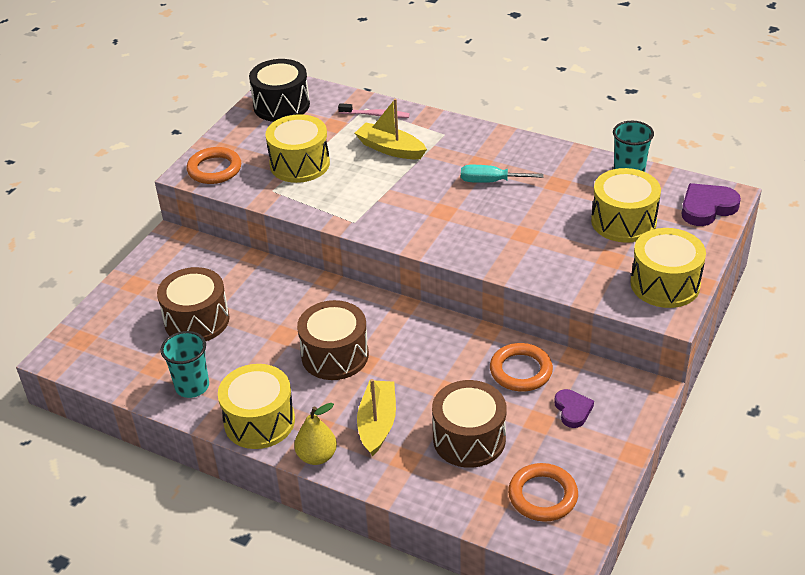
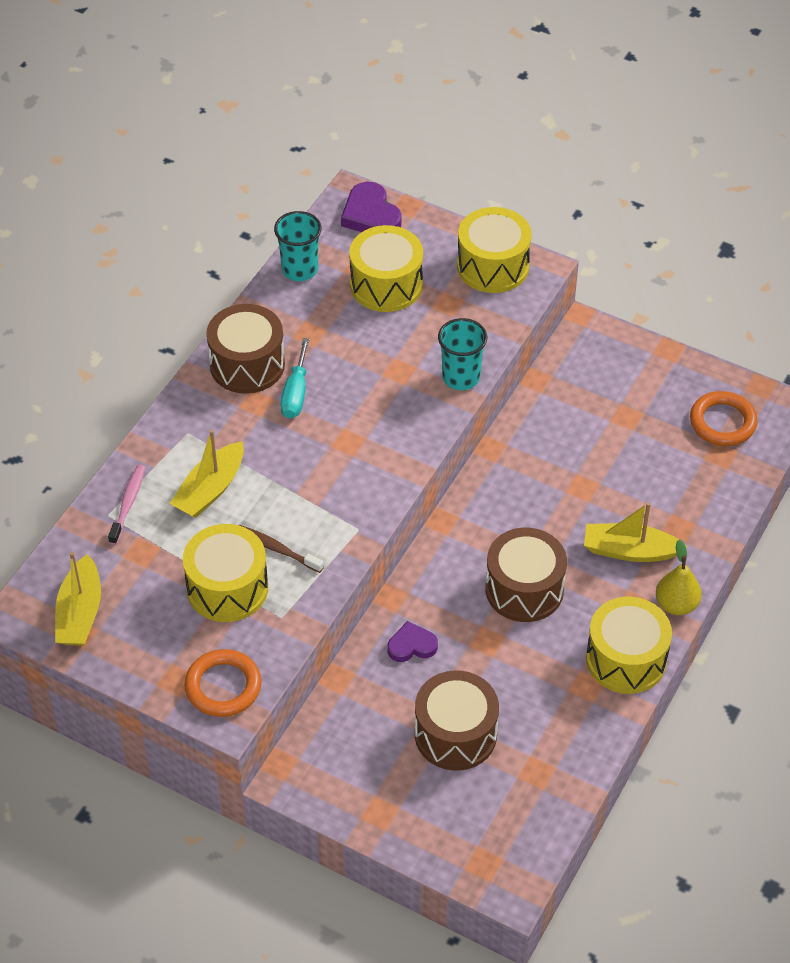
camera: 90 degrees left, 10 degrees up
(192, 386) = (570, 730): turquoise cup -> turquoise cup (461, 377)
(281, 105) = (80, 613): black drum -> yellow boat
(335, 184) = (277, 549): none -> brown toothbrush
(469, 439) = (651, 474): brown drum -> brown drum (247, 364)
(521, 371) = (555, 425): orange ring -> none
(572, 410) = (612, 388): purple heart -> purple heart (411, 645)

